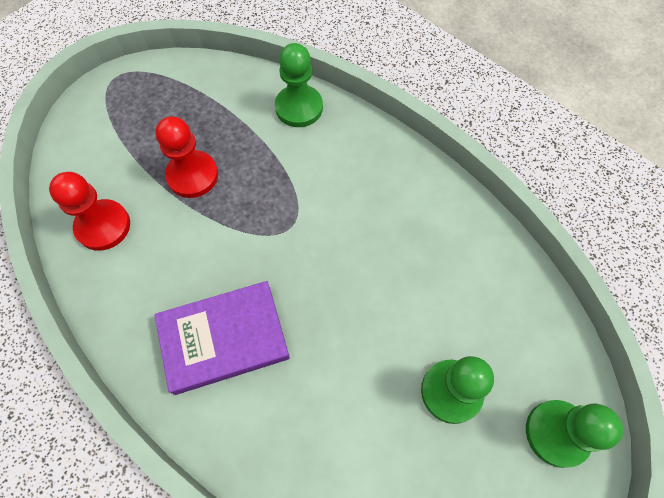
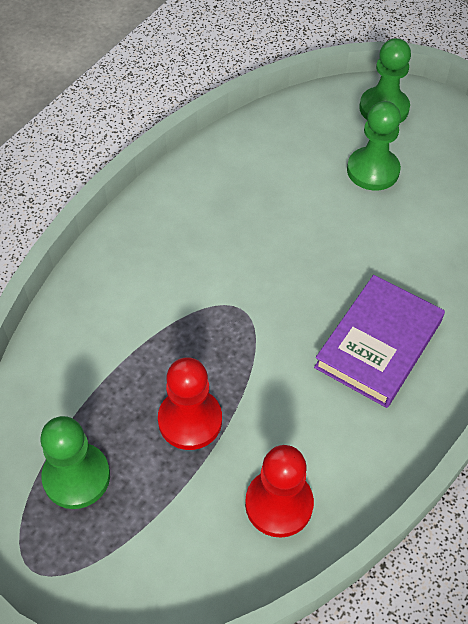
camera: 100 degrees left, 10 degrees down
(224, 339) = (378, 344): purple book -> purple book turned 60 degrees clockwise
(299, 107) = (75, 325): green pawn -> green pawn (76, 477)

